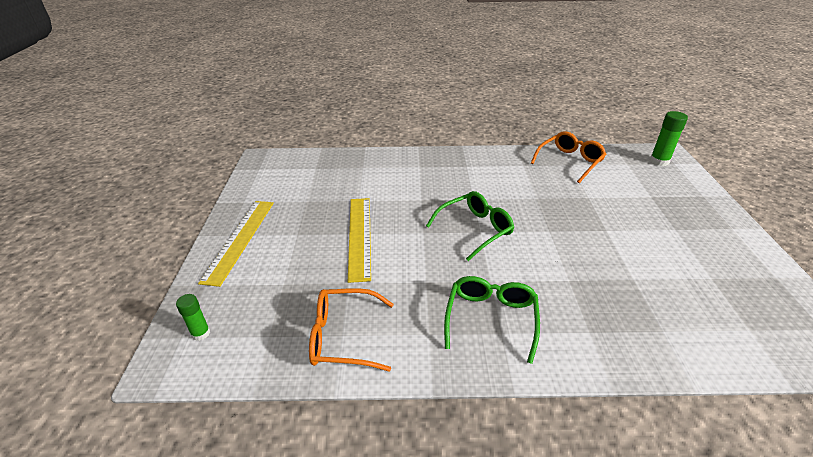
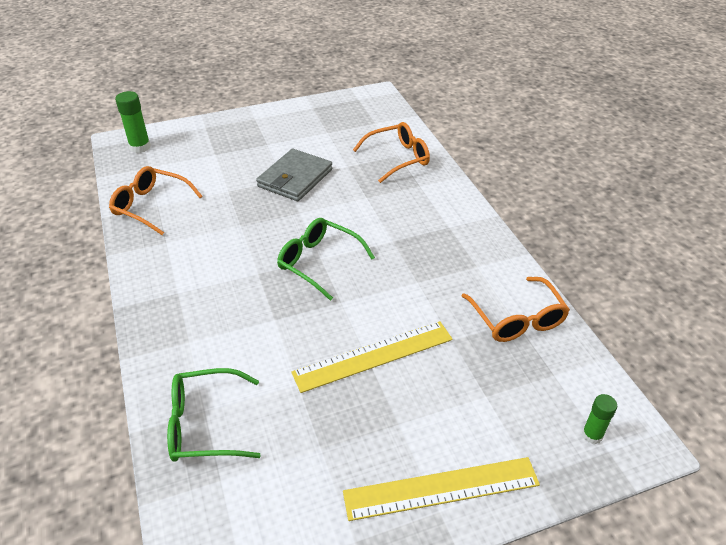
camera: 110 degrees left, 5 degrees up
(491, 318) = (438, 234): green glasses -> green glasses (204, 424)
(608, 237) = (295, 178): none -> grey wallet
(654, 328) = (398, 158): none -> orange glasses

